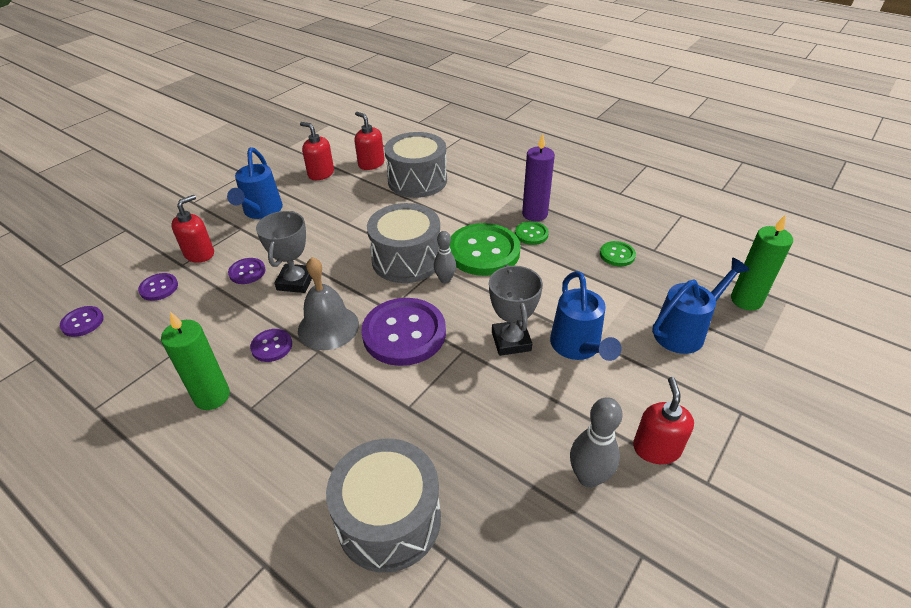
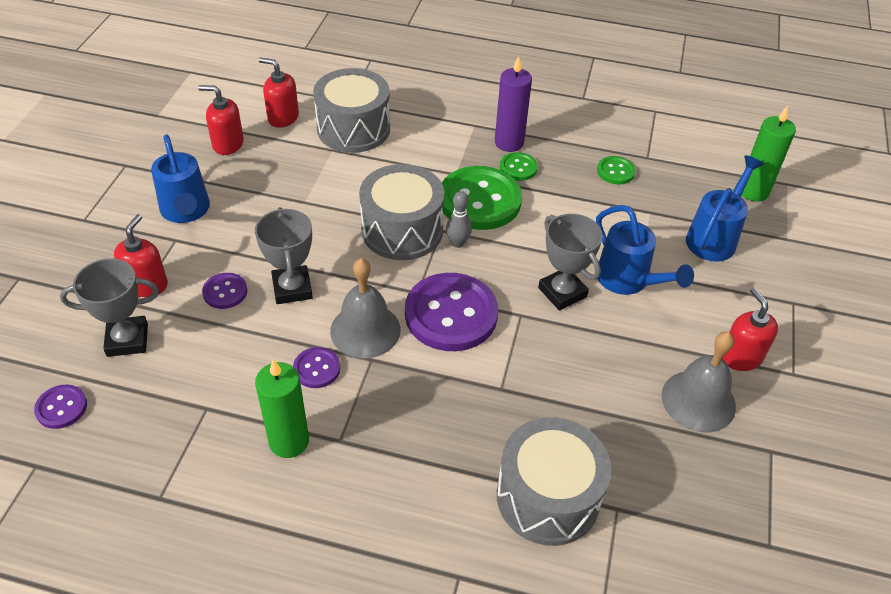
camera: 25 degrees left, 5 degrees up
(159, 288) = (127, 340): purple button -> grey trophy
(588, 477) = (698, 400): grey bowling pin -> grey bell

